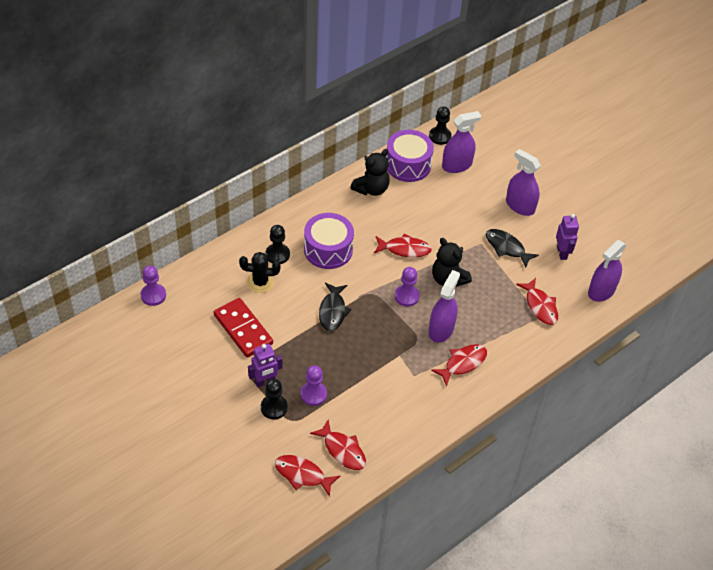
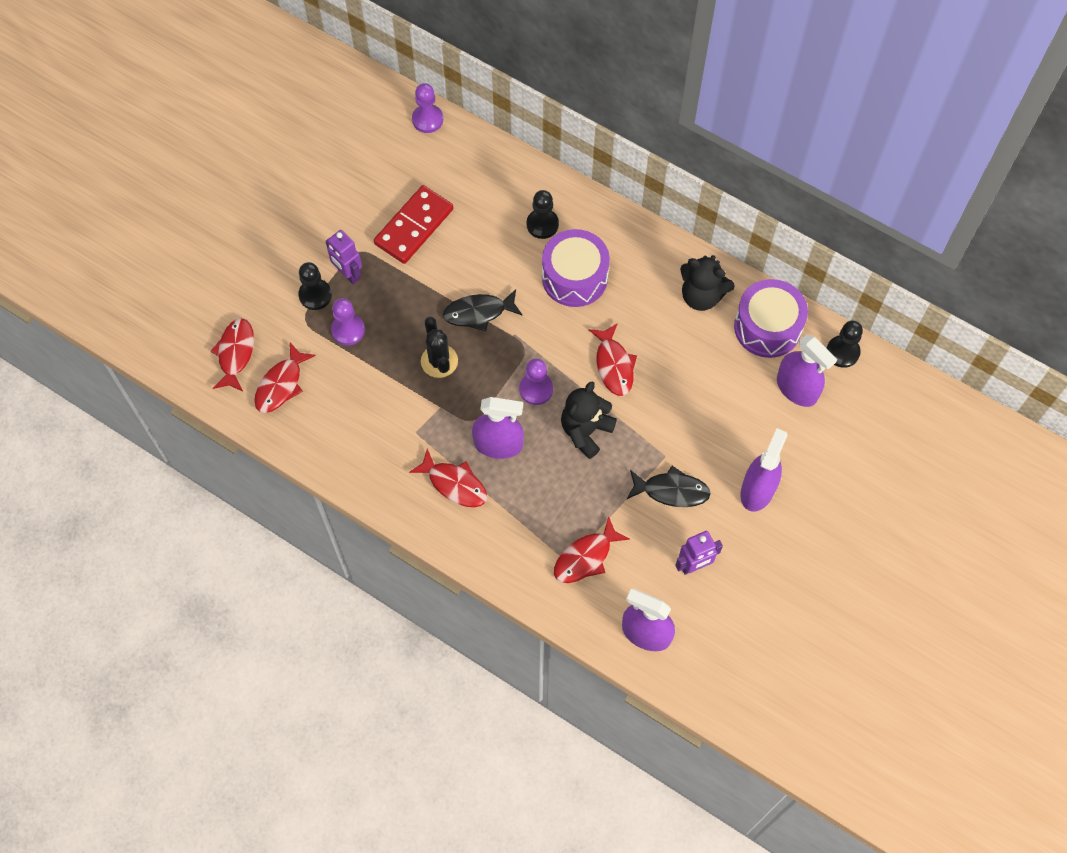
camera: 75 degrees right, 15 degrees up
(260, 282) = (491, 220): black cactus -> black cactus (439, 361)
(506, 248) = (671, 491): black fish -> black fish turned 75 degrees clockwise

